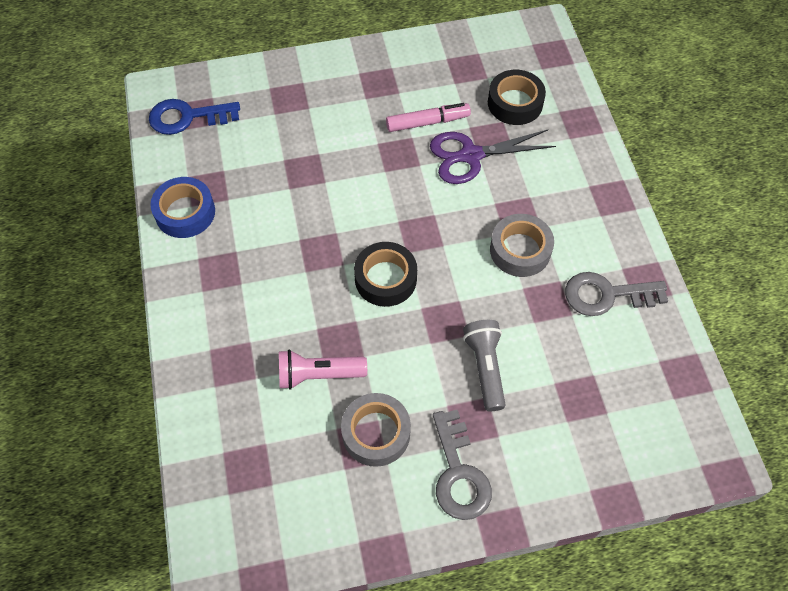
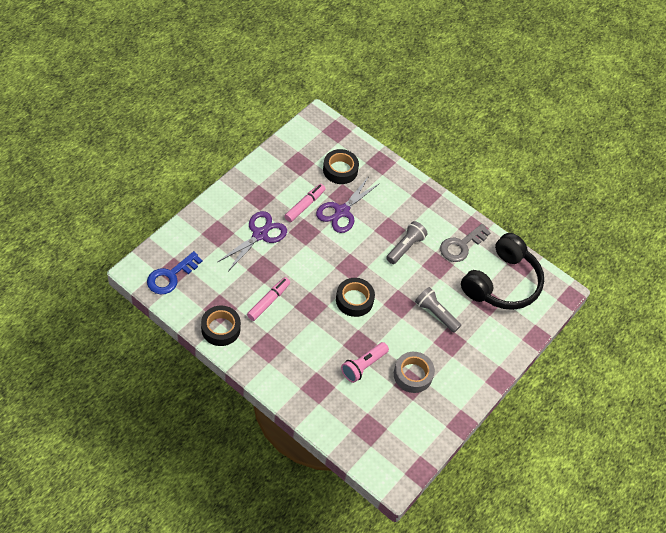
camera: 45 degrees left, 5 degrees down
(185, 212) = (220, 328): blue tape -> black tape
(273, 214) = (268, 301): none -> pink marker
(338, 127) = (260, 234): none -> purple scissors
(458, 473) = (463, 368): grey key -> none
(520, 250) = (405, 247): grey tape -> grey flashlight
(627, 385) = (502, 283): none -> black headphones

